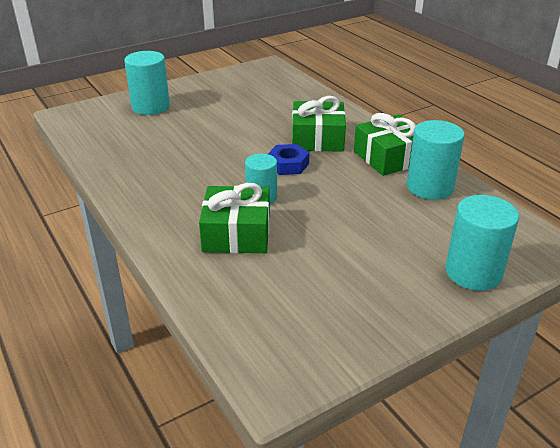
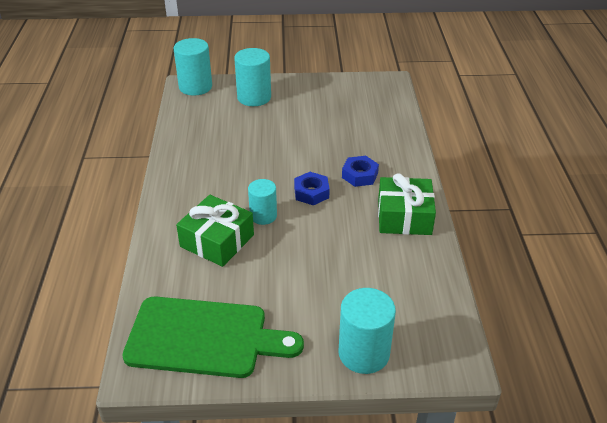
camera: 30 degrees right, 5 degrees up
(313, 322) = (204, 337): none -> green cutting board
(317, 139) = (360, 175): green gift -> blue nut
(430, 187) = (410, 260): turquoise cylinder -> turquoise cylinder (195, 87)

